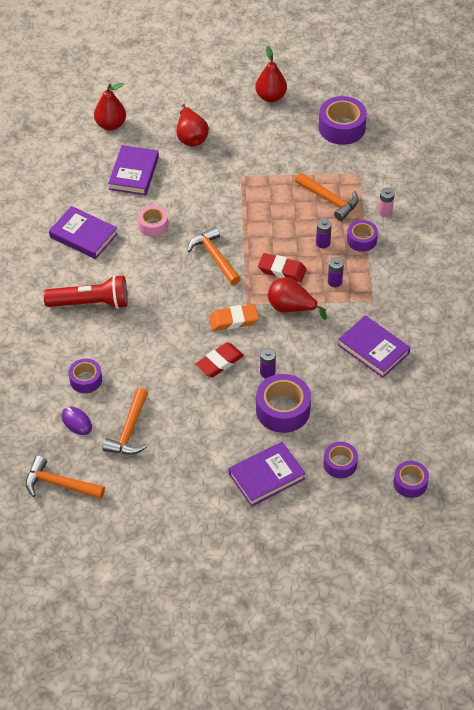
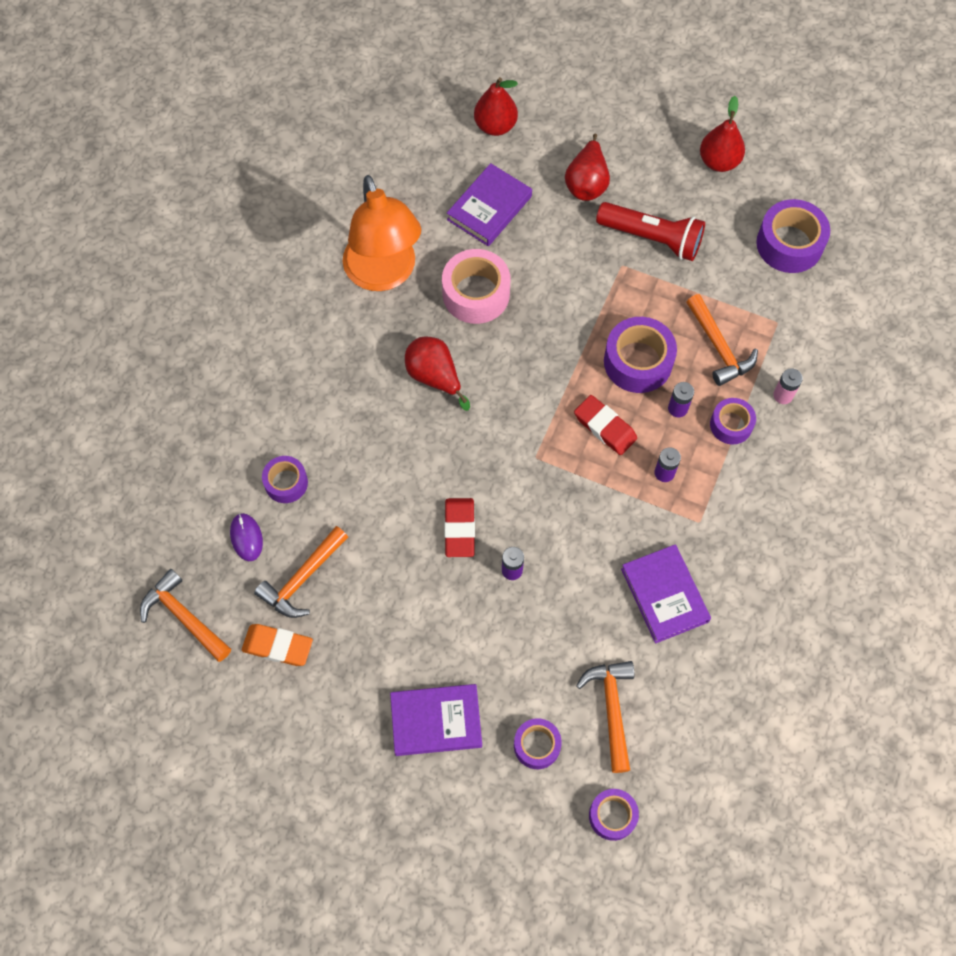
camera: 25 degrees right, 15 degrees up
(83, 235) = (384, 274): purple book -> orange lamp
(90, 303) = (345, 375): red flashlight -> red flashlight (652, 238)
(153, 225) = (476, 294): pink tape -> pink tape, size x1.66
(214, 257) = (529, 372): orange hammer -> orange hammer (611, 709)
(219, 362) = (460, 529): red eraser -> red eraser turned 75 degrees counterclockwise
(233, 320) = (507, 475): orange eraser -> orange eraser (278, 646)
(283, 410) = (504, 633): purple tape -> purple tape (638, 362)
(291, 308) = (589, 488): red pear -> red pear (434, 377)

